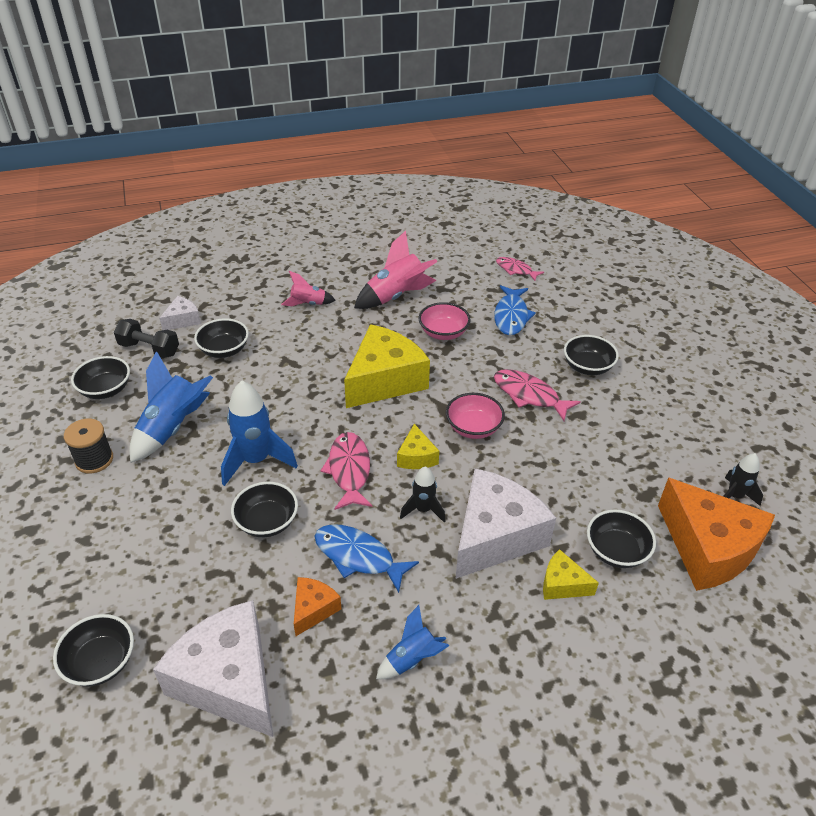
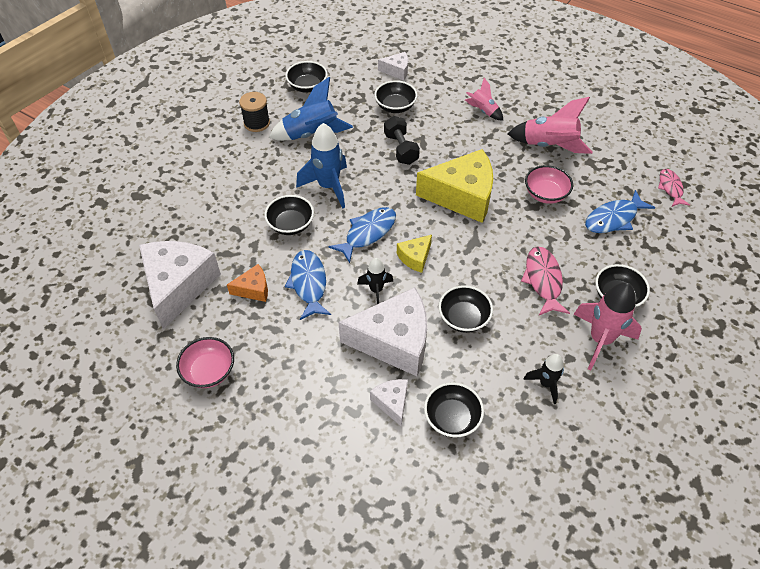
camera: 50 degrees right, 10 degrees up
(101, 662) = (144, 228): black bowl -> black bowl (463, 318)
(149, 349) = (357, 77): black dumbbell -> black dumbbell (401, 149)
(349, 470) = (367, 233): pink fish -> blue fish
(412, 659) = (263, 358): blue rocket -> none
(473, 428) = (474, 270): pink bowl -> pink bowl (209, 371)
(562, 584) = (392, 403): yellow cheese -> white cheese
(619, 404) = (600, 340): none -> pink rocket
(708, 548) = (514, 476): orange cheese -> none
(734, 496) = (588, 468): black rocket -> black rocket (546, 384)

